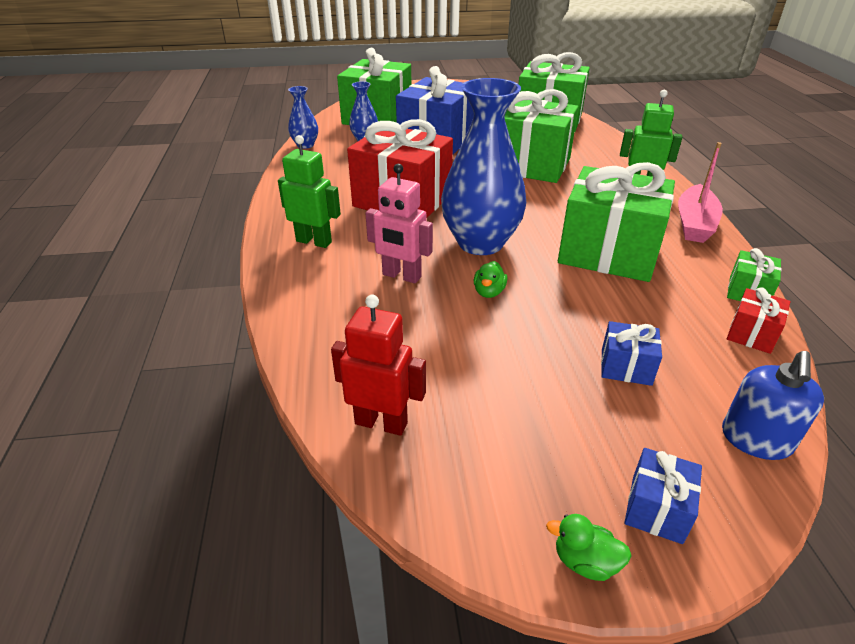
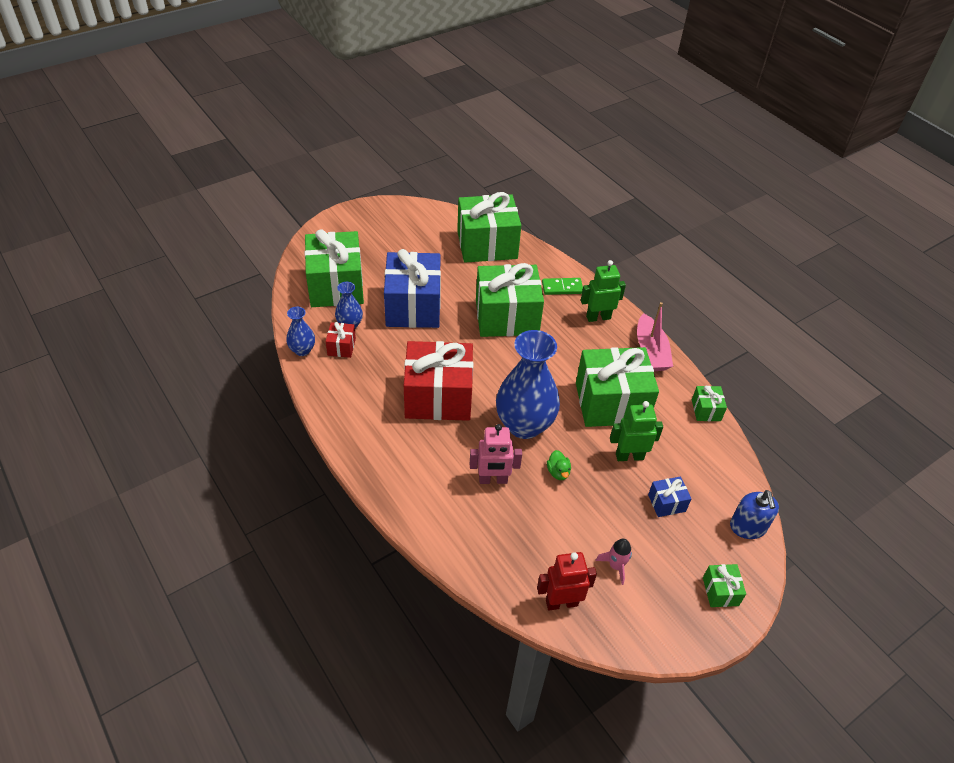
camera: 30 degrees left, 10 degrees up
(314, 241) = (406, 469): green robot -> green robot (629, 456)
(495, 410) = (615, 566): none -> pink rocket
(585, 562) = (703, 635): green duck -> none
(611, 158) = (562, 288): none -> green domino
(657, 509) = (720, 591): blue gift -> green gift
(752, 334) = (720, 447): red gift -> red gift (341, 347)

